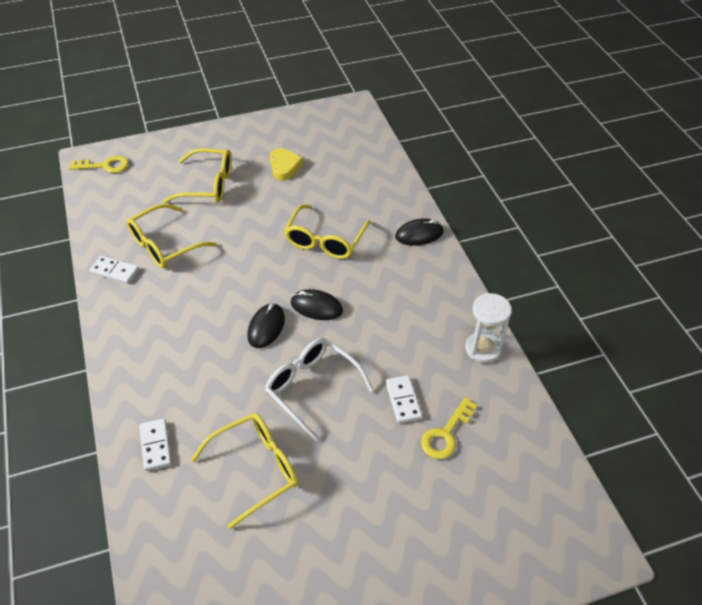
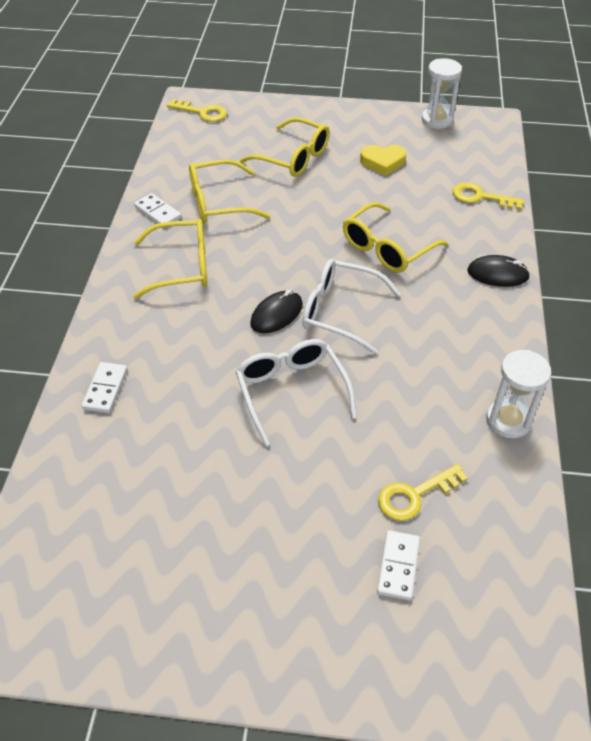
camera: 25 degrees right, 0 degrees up
(255, 469) = (188, 450): yellow glasses -> yellow glasses (181, 267)
(284, 167) = (383, 162): yellow heart -> yellow heart turned 75 degrees clockwise
(309, 117) = (437, 120): none -> white hourglass
(316, 307) = (341, 312): black mouse -> white glasses
(375, 174) = (480, 197): none -> yellow key
(403, 400) = (384, 441): white domino -> white domino (398, 566)

